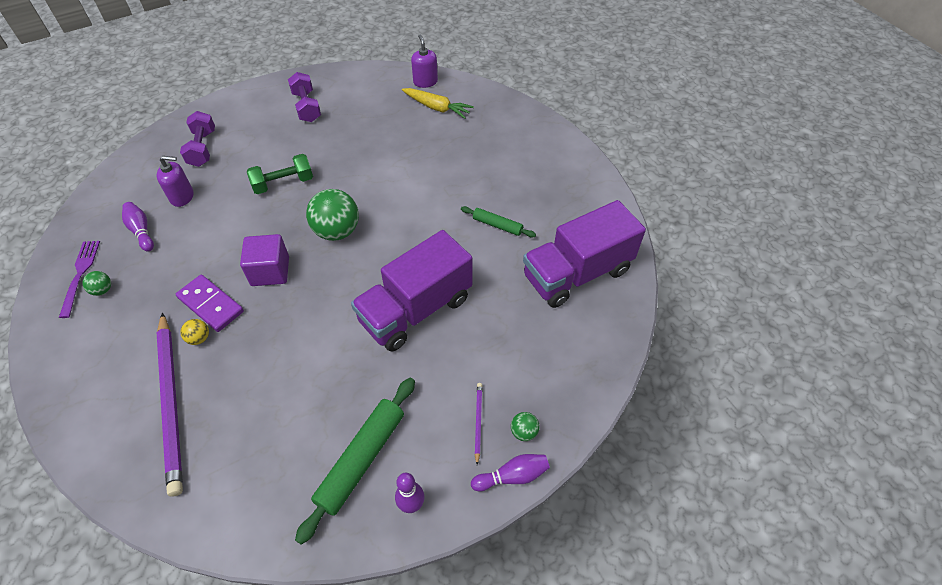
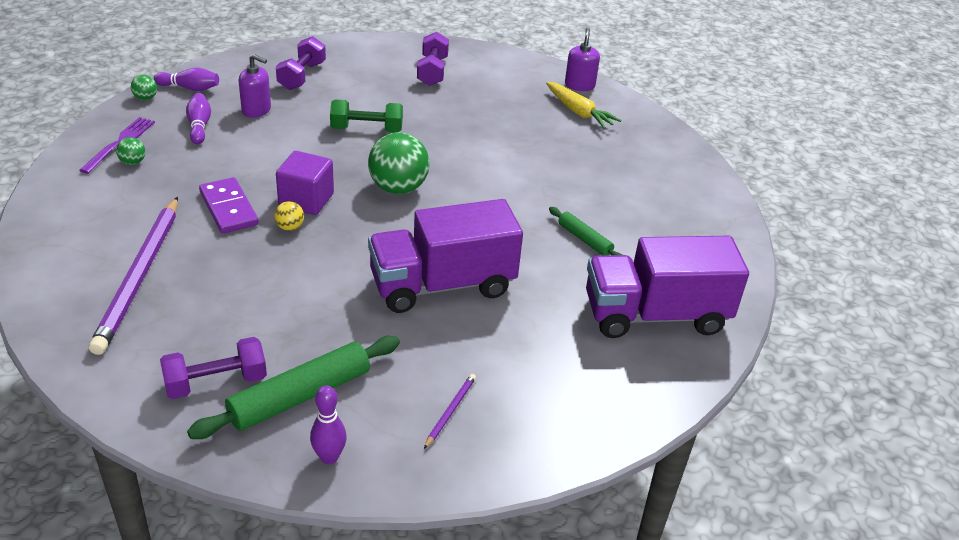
camera: 20 degrees right, 15 degrees down
(199, 338) = (200, 232): yellow ball -> yellow ball (290, 227)
(289, 477) = (216, 383): none -> purple dumbbell
(512, 476) = (459, 476): purple bowling pin -> purple bowling pin (190, 88)
(524, 432) = (498, 440): green ball -> green ball (145, 98)

